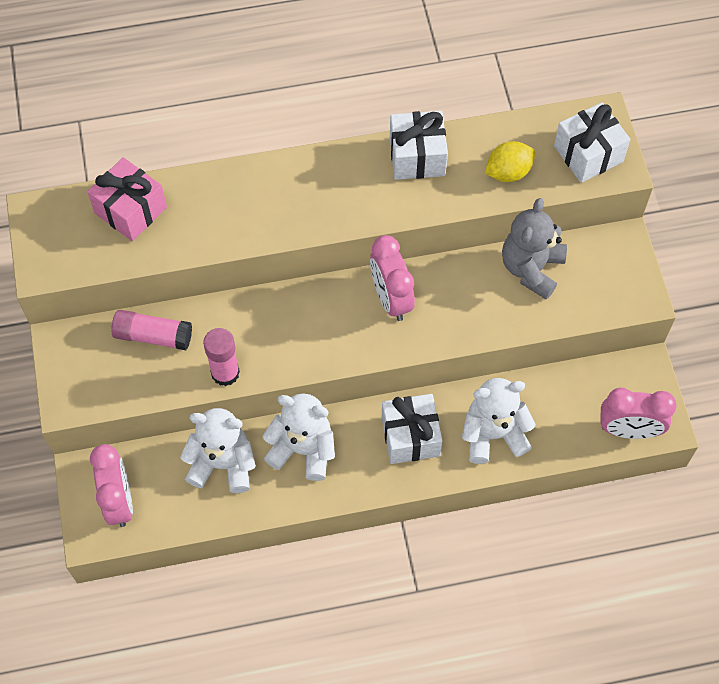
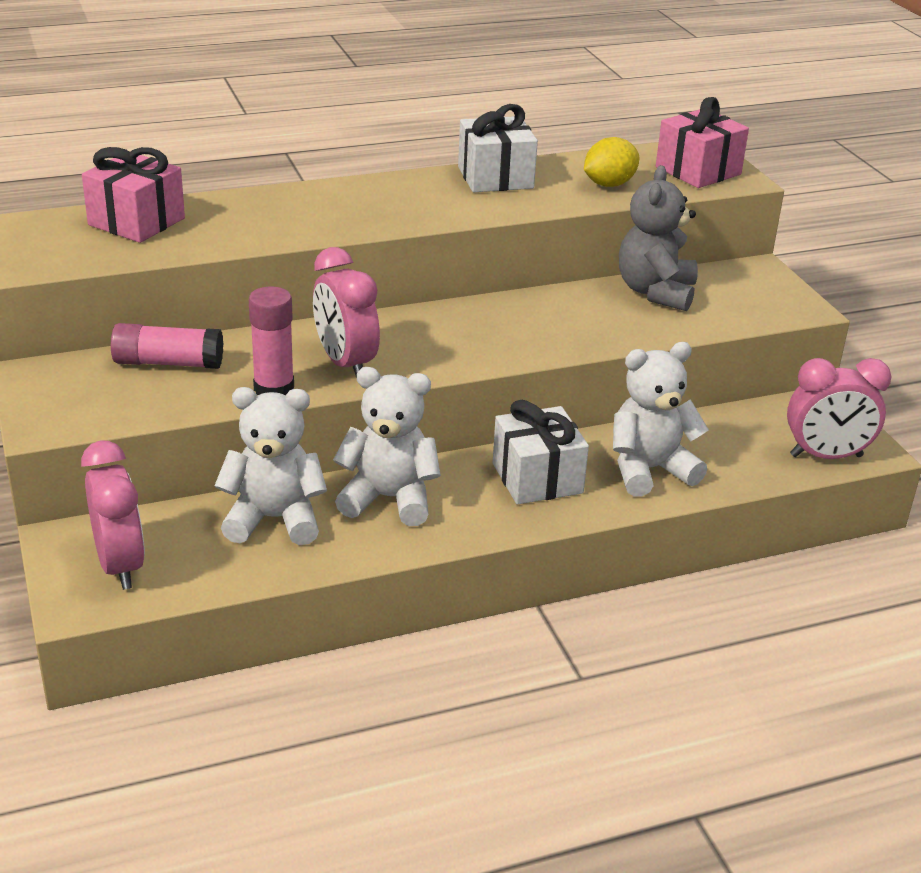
camera: 10 degrees left, 30 degrees down
(391, 299) = (486, 321): pink clock -> pink clock (345, 363)
(588, 154) = (698, 171): white gift -> pink gift

